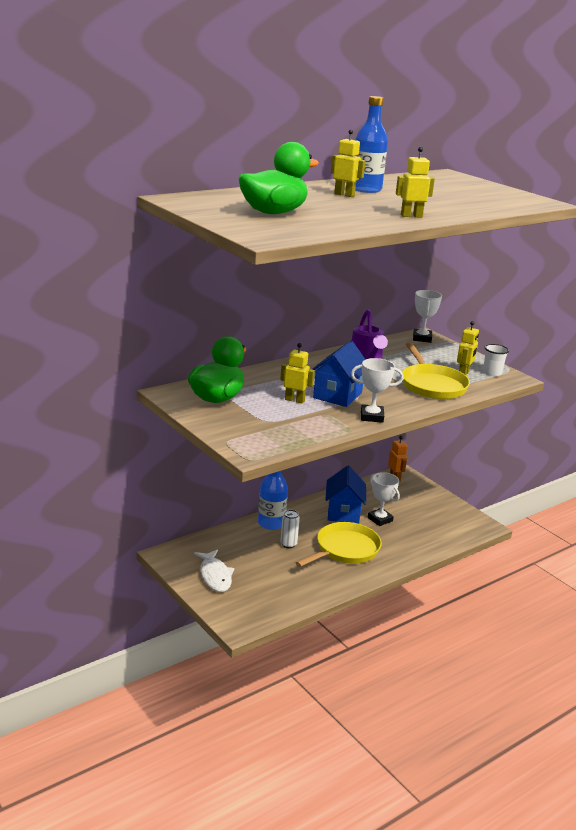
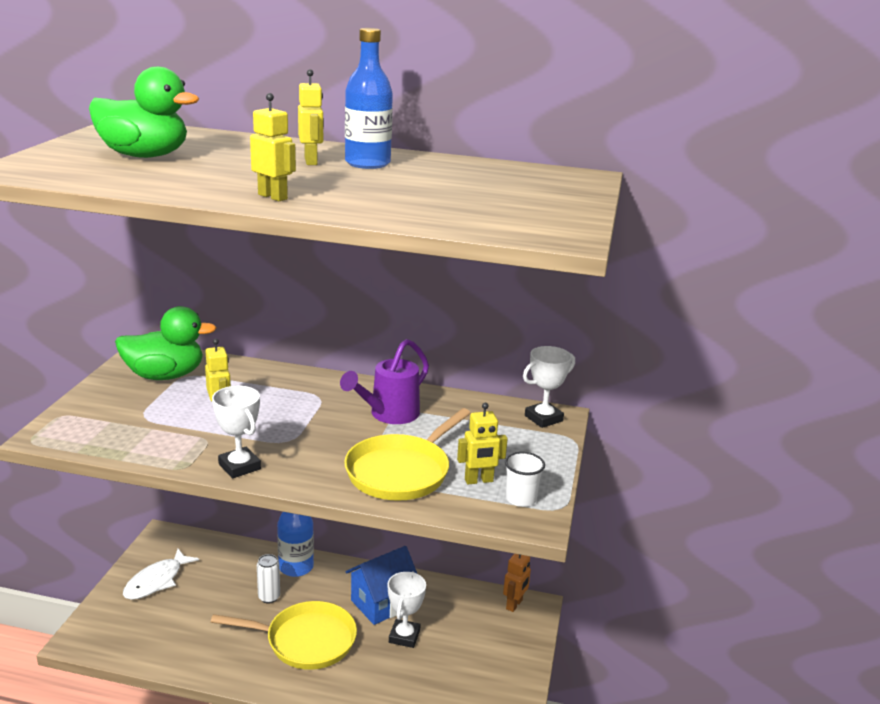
camera: 50 degrees right, 0 degrees up
(337, 395) = (271, 428): blue house -> none

